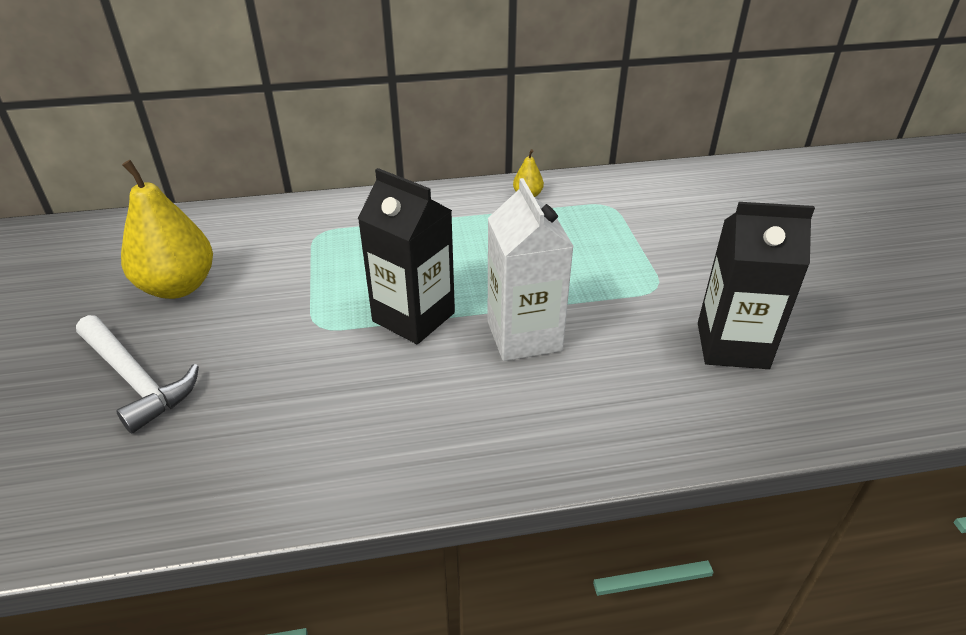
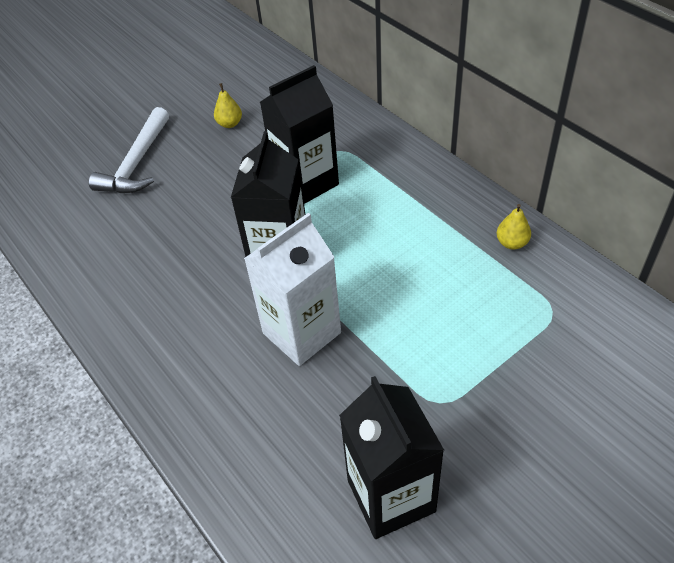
camera: 65 degrees right, 10 degrees up
(178, 287) = (230, 124): yellow pear -> yellow pear, size x0.44
(335, 267) = (306, 183): none -> black carton

